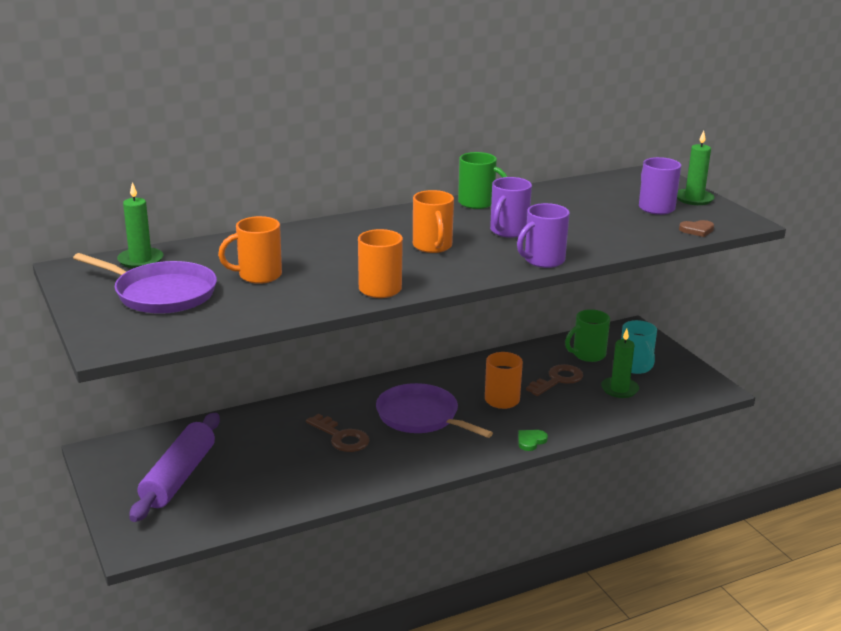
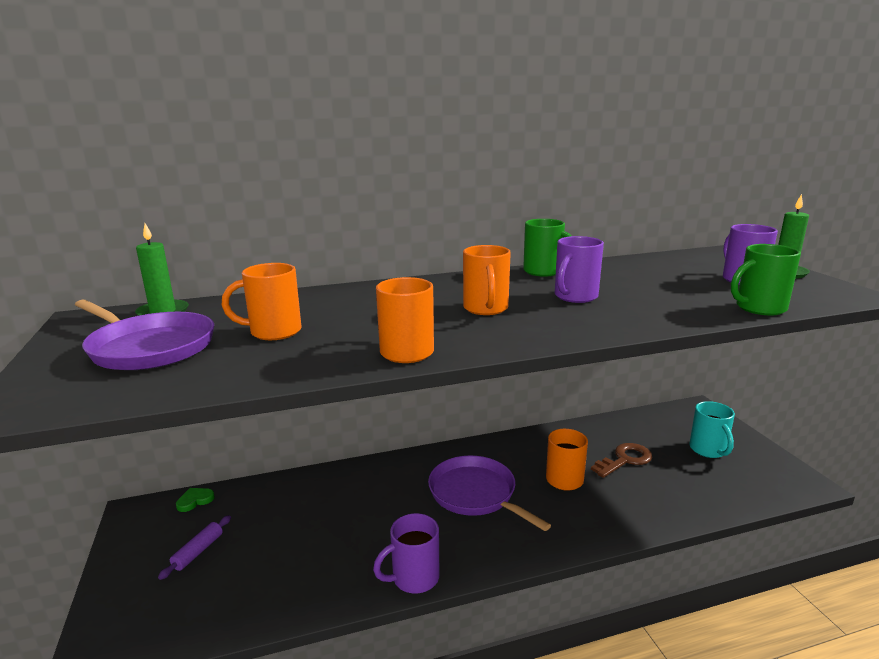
camera: 10 degrees right, 5 degrees down
(179, 477) = (198, 551): purple rolling pin -> purple rolling pin, size x0.46
(341, 437) = (386, 513): brown key -> none
(531, 441) = (595, 536): green heart -> green heart (195, 500)
(543, 261) = (616, 327): purple mug -> purple mug (414, 578)
(588, 355) = (655, 433): green mug -> green mug (759, 308)
(619, 389) = (693, 475): green candle -> none
(697, 230) = (802, 301): brown heart -> none

